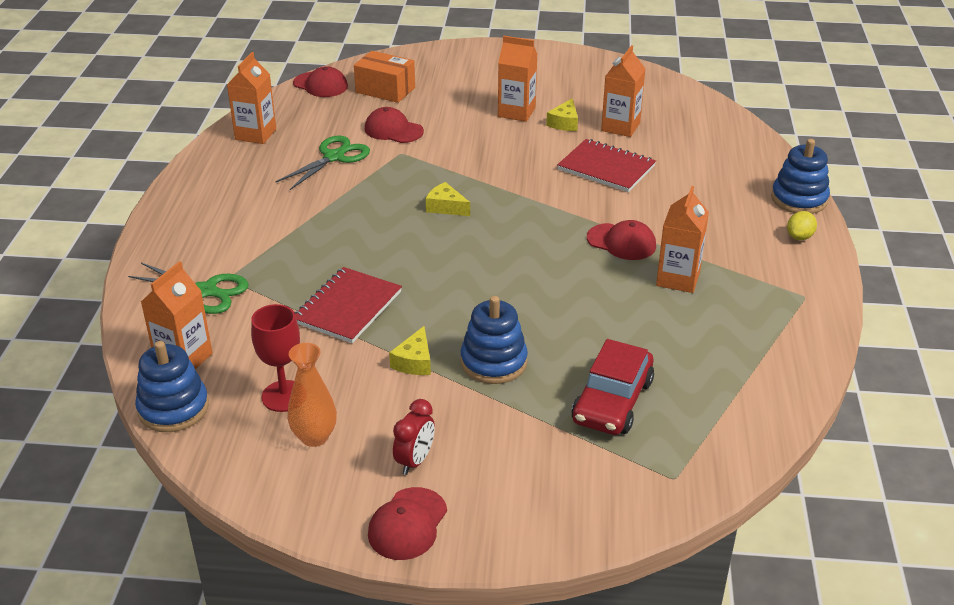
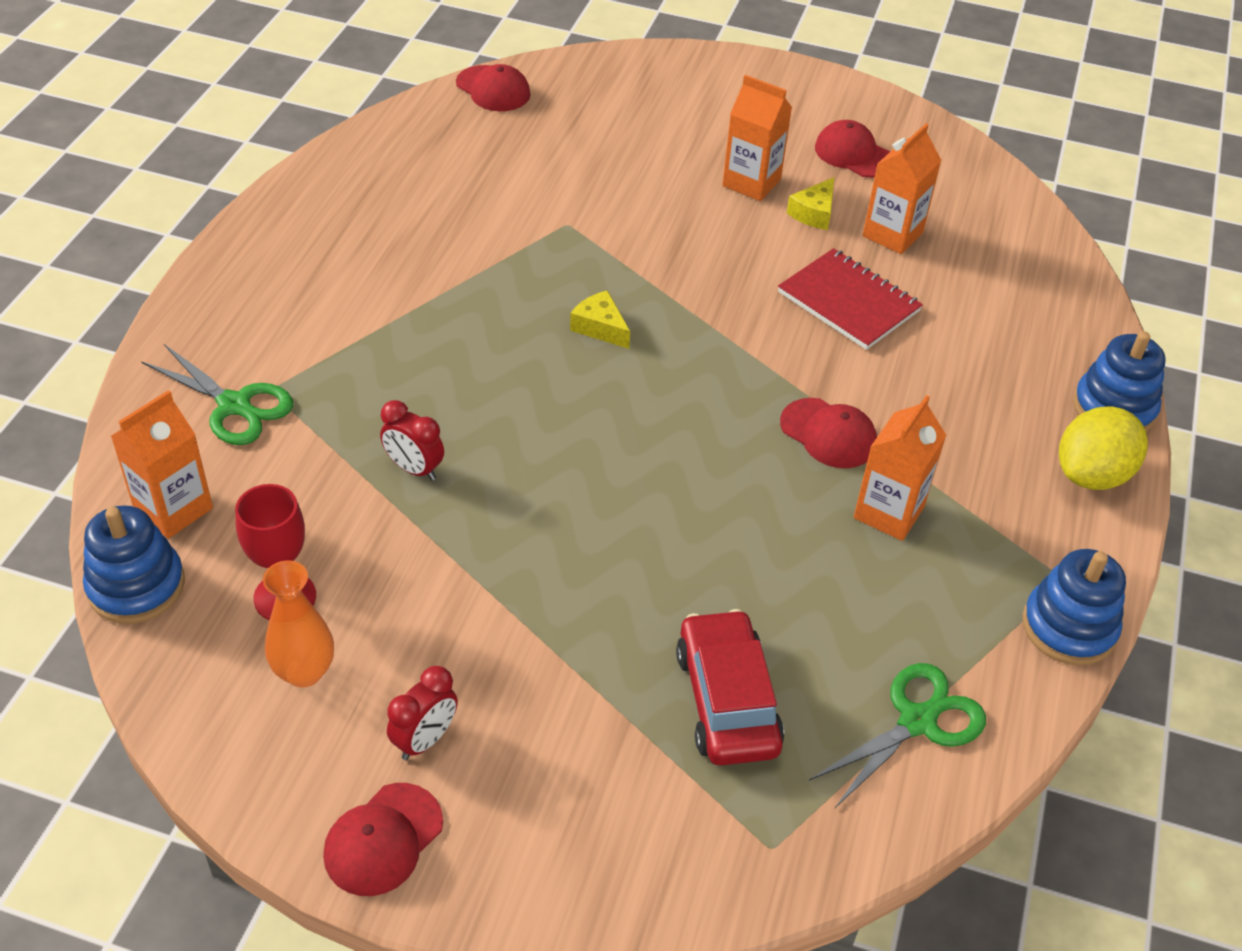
camera: 10 degrees right, 10 degrees up
(255, 134) = (379, 158): orange carton -> none
(334, 157) = (473, 215): green scissors -> green scissors (917, 722)
(347, 307) = (414, 469): red notebook -> red clock
(385, 90) = (579, 113): orange box -> none
(393, 130) = (569, 183): red cap -> red cap (854, 154)
(414, 361) = (476, 577): yellow cheese -> none
(493, 362) = (583, 600): blue stacking toy -> blue stacking toy (1068, 627)
(612, 401) = (727, 700): red car -> red car turned 135 degrees clockwise
(799, 237) = (1092, 474): yellow lemon -> yellow lemon, size x1.91

